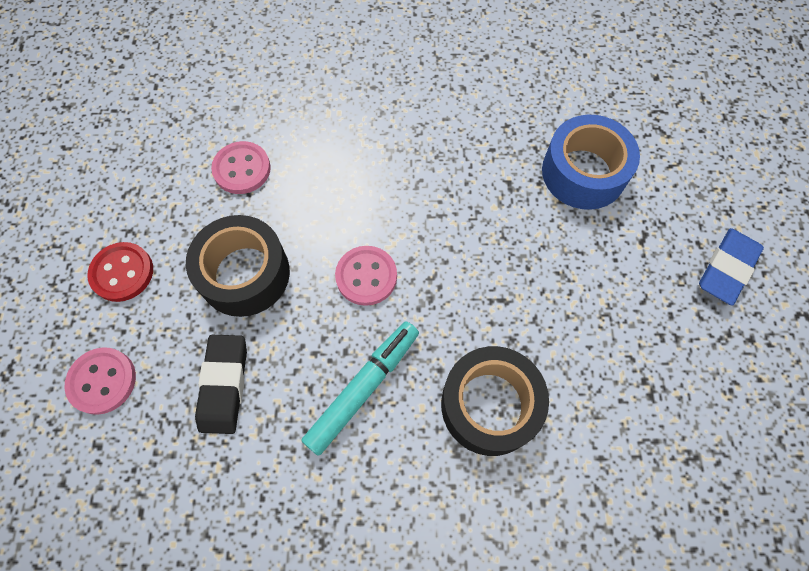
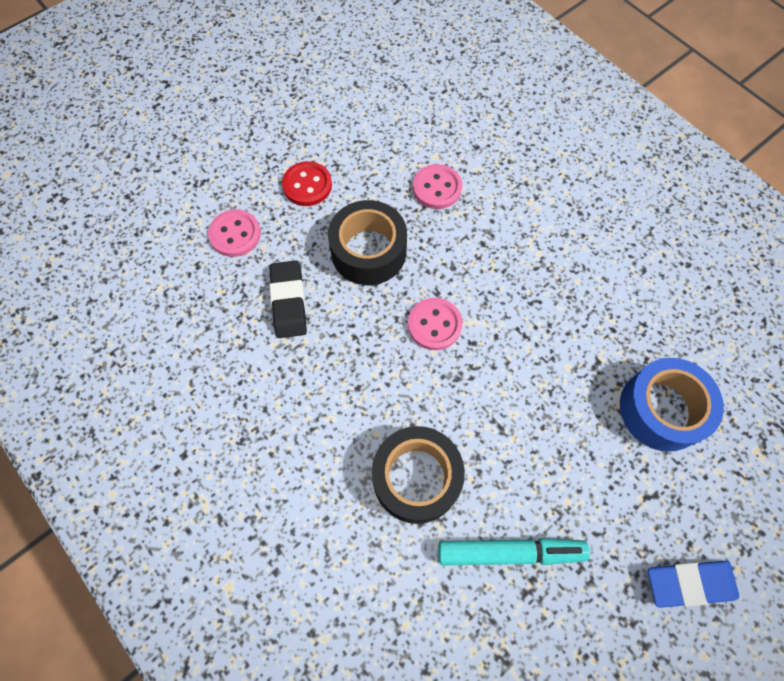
camera: 50 degrees right, 0 degrees up
(224, 385) = (289, 301): black eraser -> black eraser turned 60 degrees counterclockwise
(363, 388) = (357, 385): turquoise marker -> turquoise marker (510, 552)

